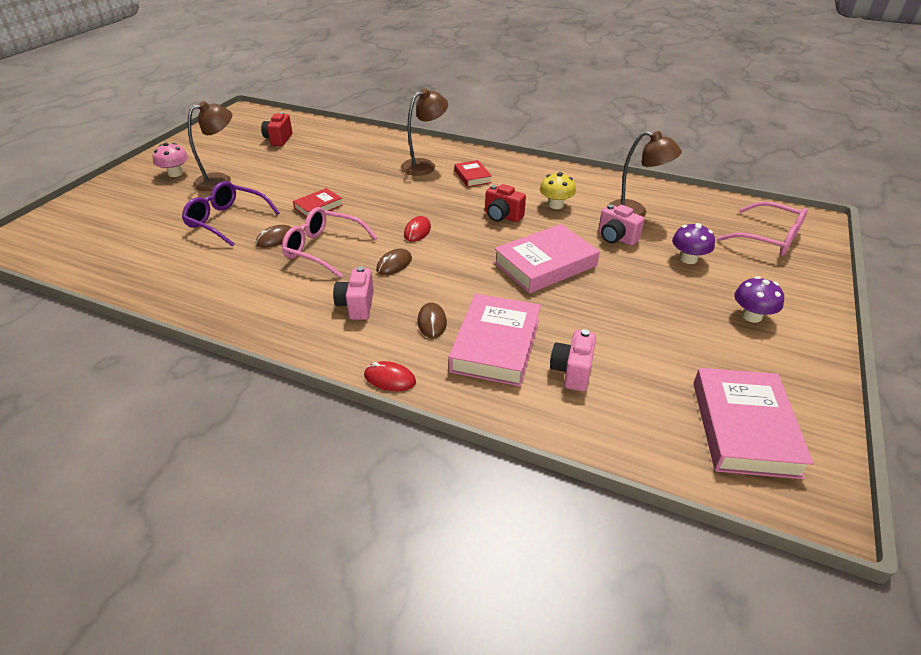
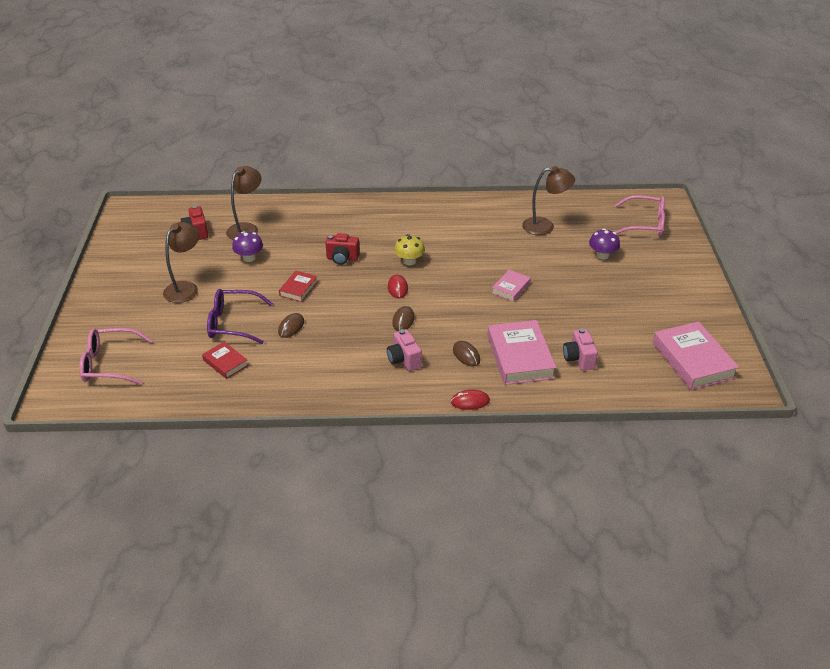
camera: 25 degrees left, 0 degrees up
(175, 173) = (134, 292): pink mushroom -> none
(324, 249) = (338, 324): pink glasses -> pink glasses (110, 364)
(424, 165) = (353, 225): brown lamp -> brown lamp (246, 228)
(472, 177) = (401, 226): red book -> red book (225, 363)
(502, 216) = (452, 257): red camera -> red camera (342, 258)
(545, 264) = (511, 288): pink book -> pink book, size x0.53
(556, 205) = (484, 235): yellow mushroom -> yellow mushroom (409, 261)
(616, 238) = (545, 252): pink camera -> none
(751, 316) = (662, 287): purple mushroom -> purple mushroom (249, 258)

